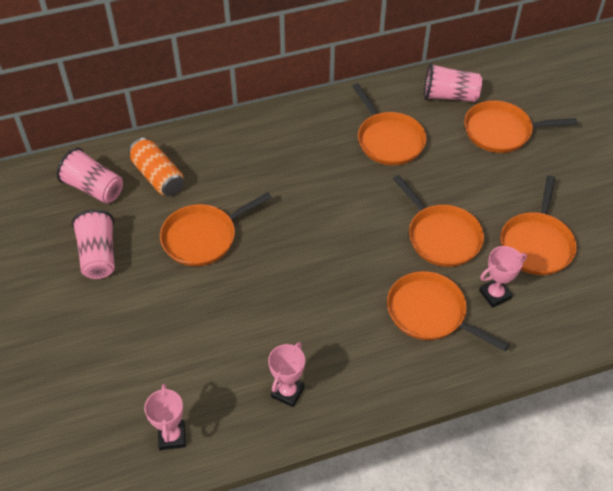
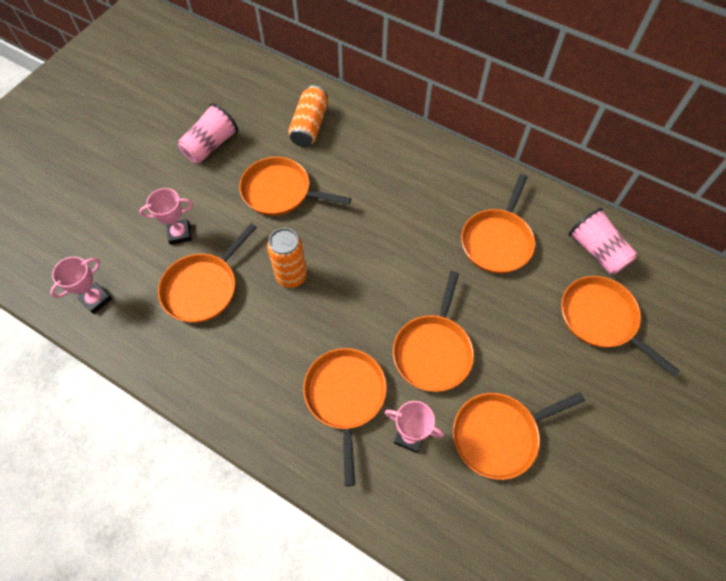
camera: 50 degrees right, 10 degrees up
(94, 188) = (264, 100): pink cup -> none
(242, 348) = (203, 288): none -> orange pan
(287, 392) = (187, 346): pink trophy -> pink trophy (179, 234)
(293, 281) = (291, 276): none -> orange can

